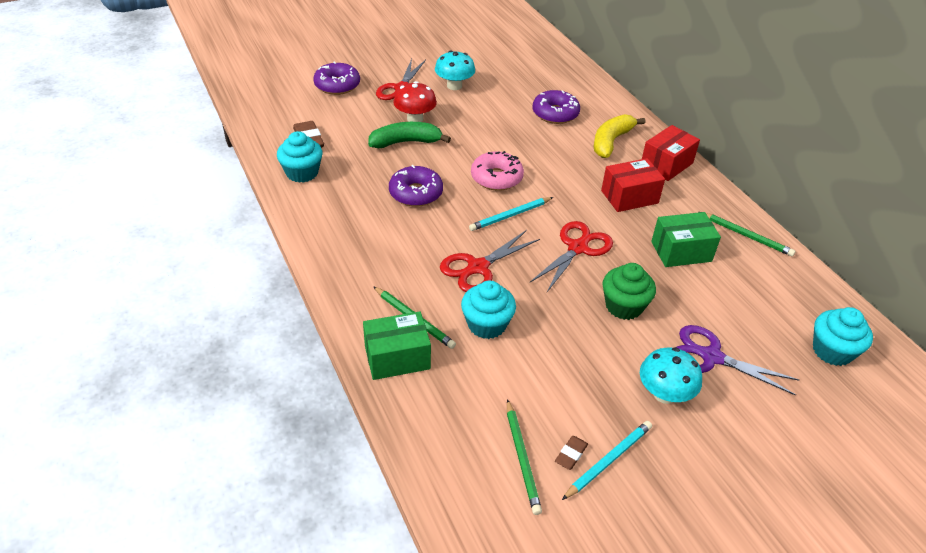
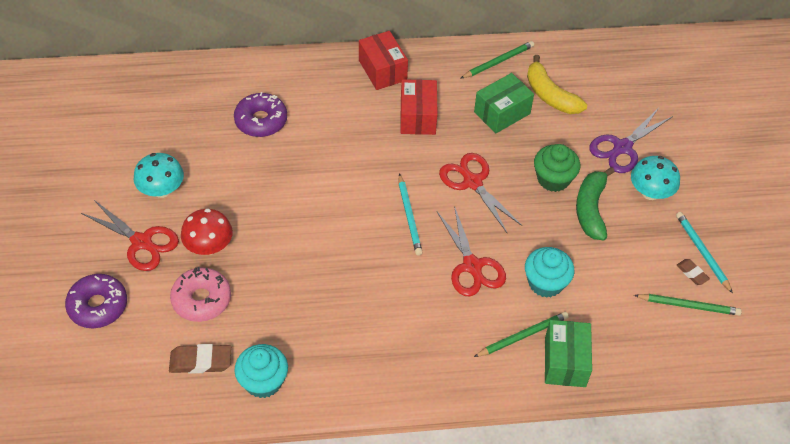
camera: 70 degrees left, 10 degrees up
(405, 142) = (250, 268): green banana -> green banana (591, 209)
(416, 193) = (343, 283): purple donut -> none
(496, 178) = (347, 207): pink donut -> pink donut (201, 299)
(611, 141) = (329, 95): yellow banana -> yellow banana (550, 95)
(681, 251) = (502, 113): green box -> green box turned 45 degrees clockwise
(832, 351) = (636, 75): turquoise cupcake -> none

